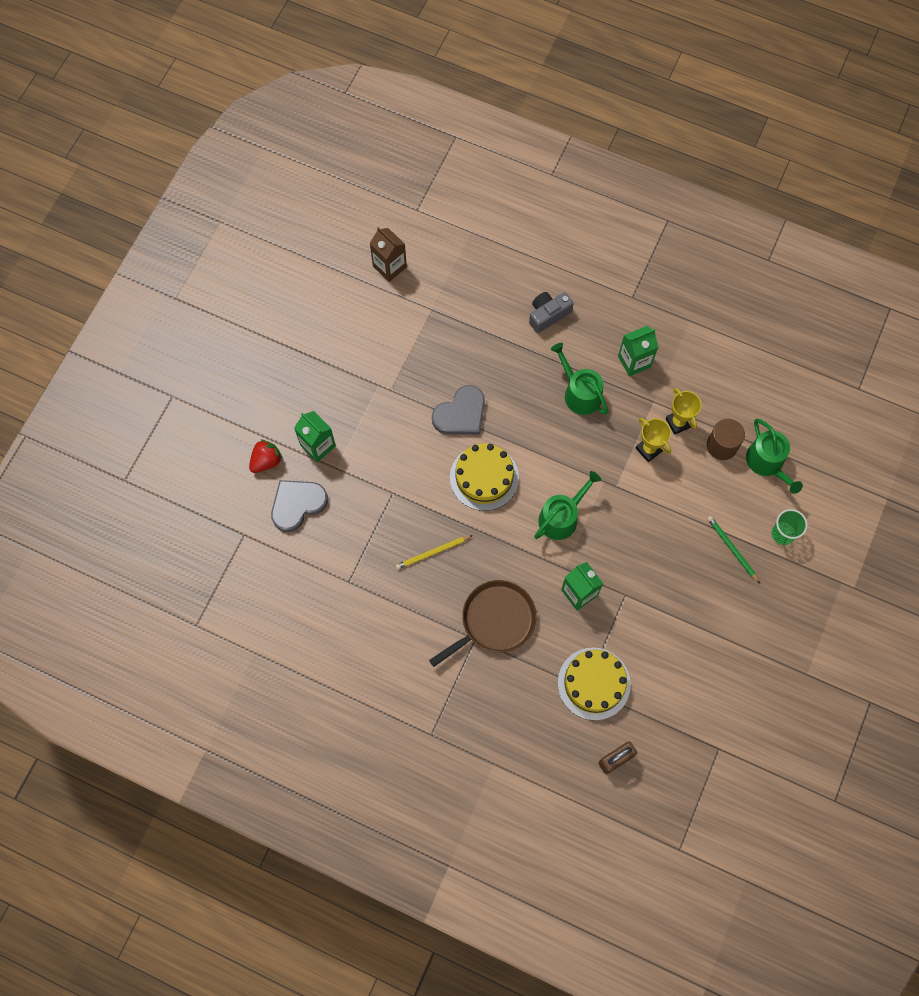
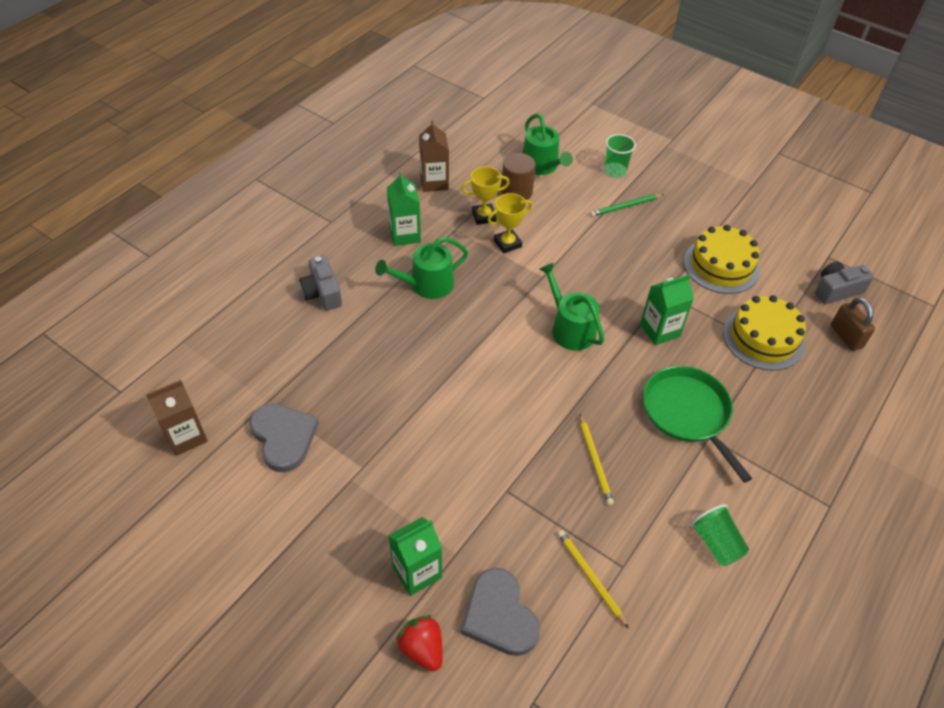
camera: 80 degrees left, 20 degrees down
(336, 560) = (590, 578): none -> yellow pencil
(381, 647) = (716, 543): none -> green cup
(461, 414) = (419, 398): grey heart -> grey heart (283, 437)
(484, 477) = (507, 390): yellow cake -> yellow cake (721, 266)
(494, 621) = (688, 413): brown pan -> green pan
(674, 754) = (836, 290): none -> grey camera
(711, 370) = (434, 182): none -> brown carton
(767, 463) = (542, 166): green watering can -> green watering can turned 75 degrees clockwise

